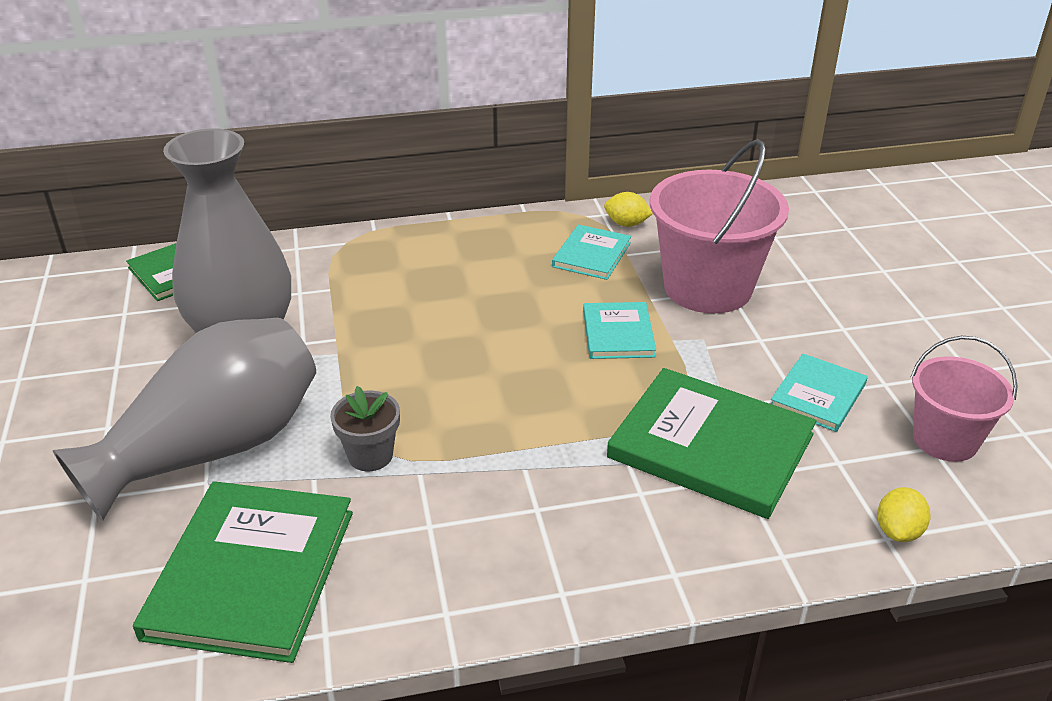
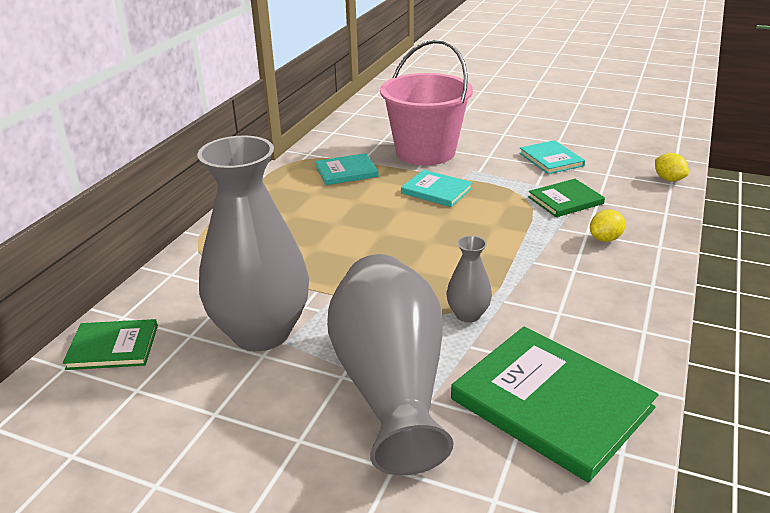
camera: 55 degrees left, 5 degrees down
(370, 455) = (468, 314): grey flower pot -> grey vase
(592, 255) = (346, 171): turquoise book -> turquoise book turned 75 degrees counterclockwise
(626, 224) = (330, 151): yellow lemon -> yellow lemon (605, 239)
(711, 446) = (565, 200): green book -> green book, size x0.54
(945, 440) = (613, 145): pink bucket -> none

